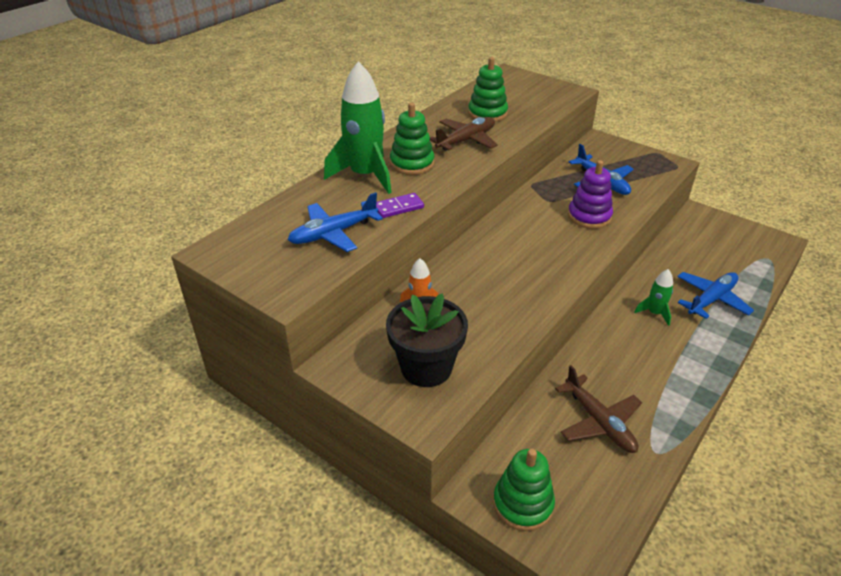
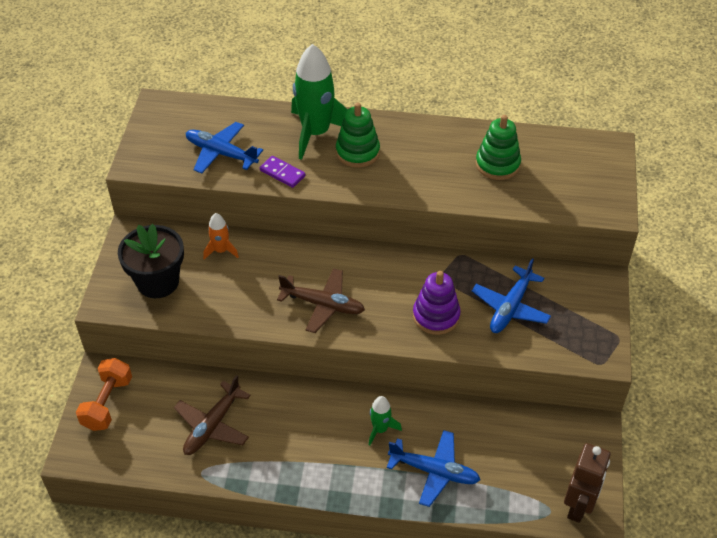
camera: 60 degrees right, 10 degrees up
(466, 140) = (428, 170): brown plane -> brown plane (323, 305)
(523, 504) = (107, 403): green stacking toy -> orange dumbbell
(767, 244) = (578, 506): none -> brown robot

